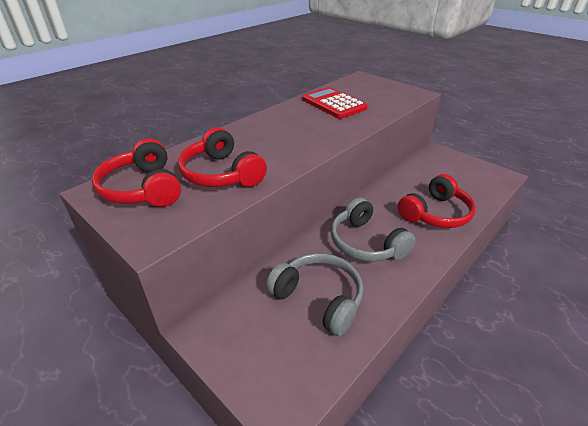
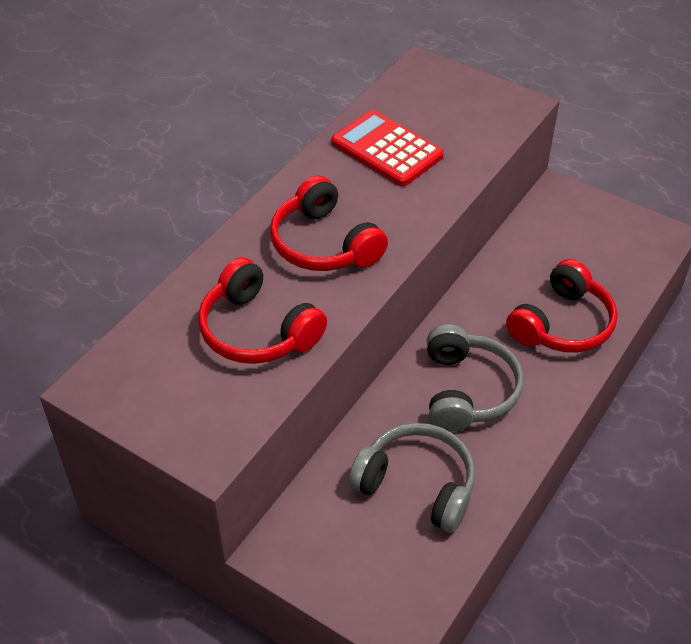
camera: 10 degrees left, 10 degrees up
(143, 188) = (157, 372): red headphones -> red headphones (324, 244)
(366, 243) = (467, 390): grey headphones -> grey headphones turned 135 degrees counterclockwise

